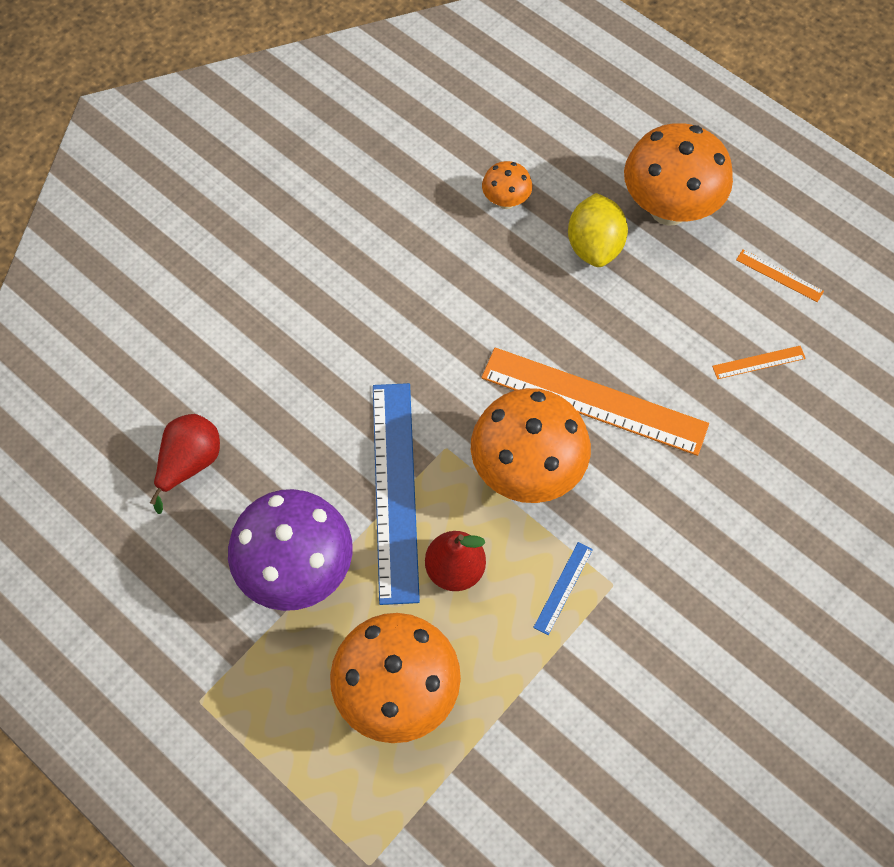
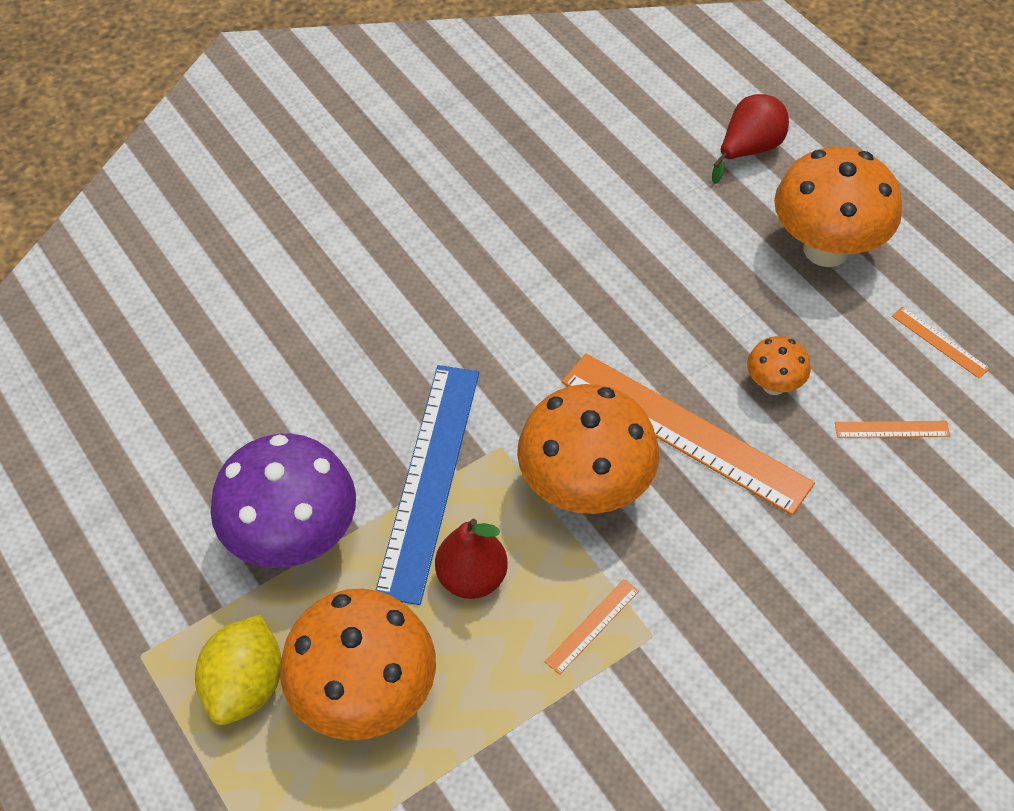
camera: 15 degrees right, 10 degrees down
(190, 463) = (213, 405): red pear -> red pear (749, 150)
(506, 201) = (641, 208): orange mushroom -> orange mushroom (774, 385)
(563, 588) = (592, 626): blue ruler -> orange ruler
(594, 246) = (729, 272): yellow lemon -> yellow lemon (245, 686)

